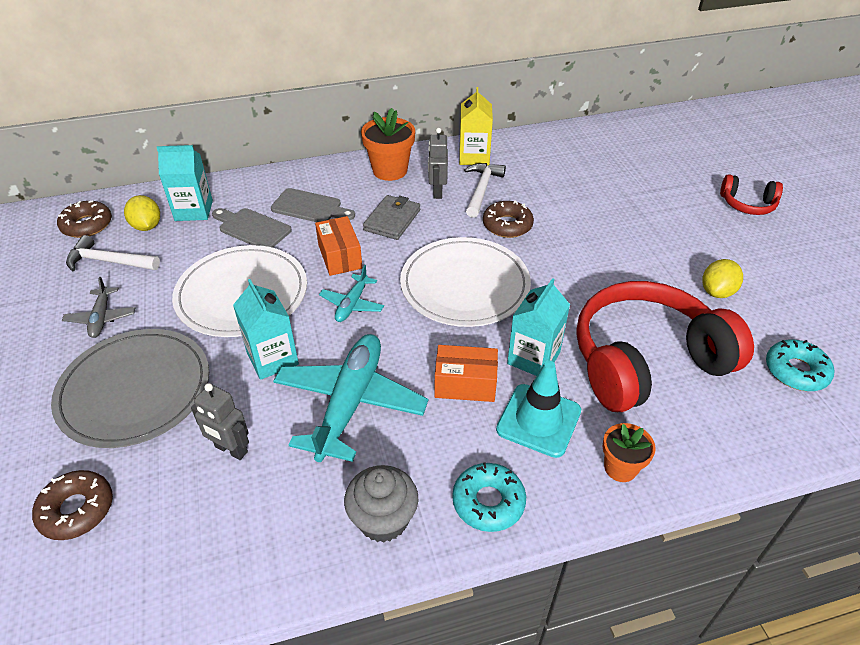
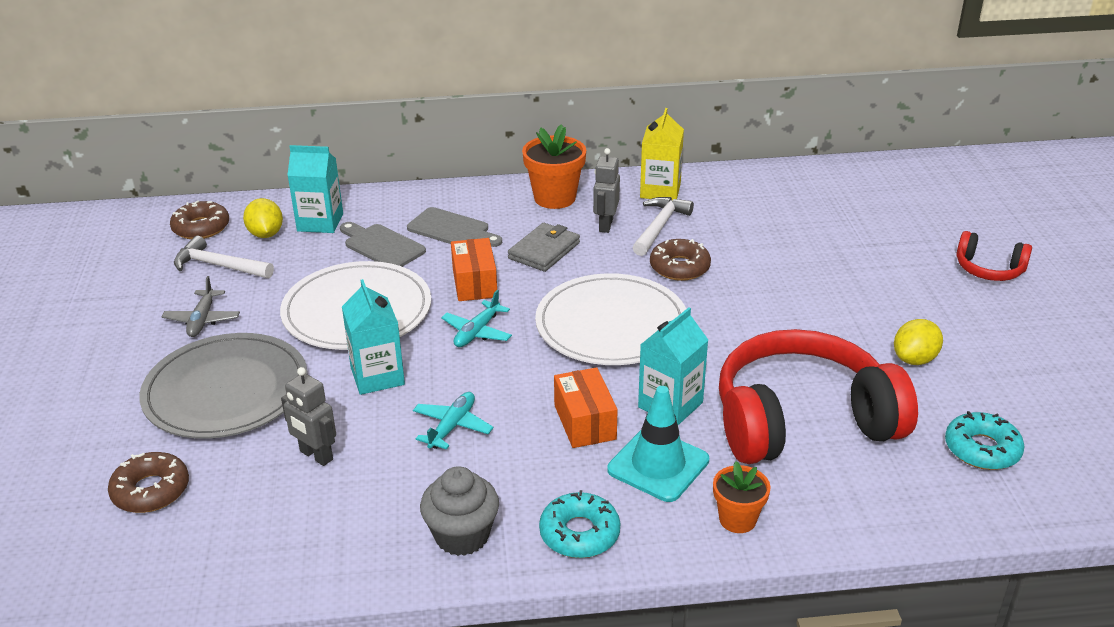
camera: 10 degrees right, 10 degrees down
(350, 403) = (452, 426): turquoise plane -> turquoise plane, size x0.49
(465, 384) = (584, 422): orange box -> orange box turned 60 degrees clockwise

